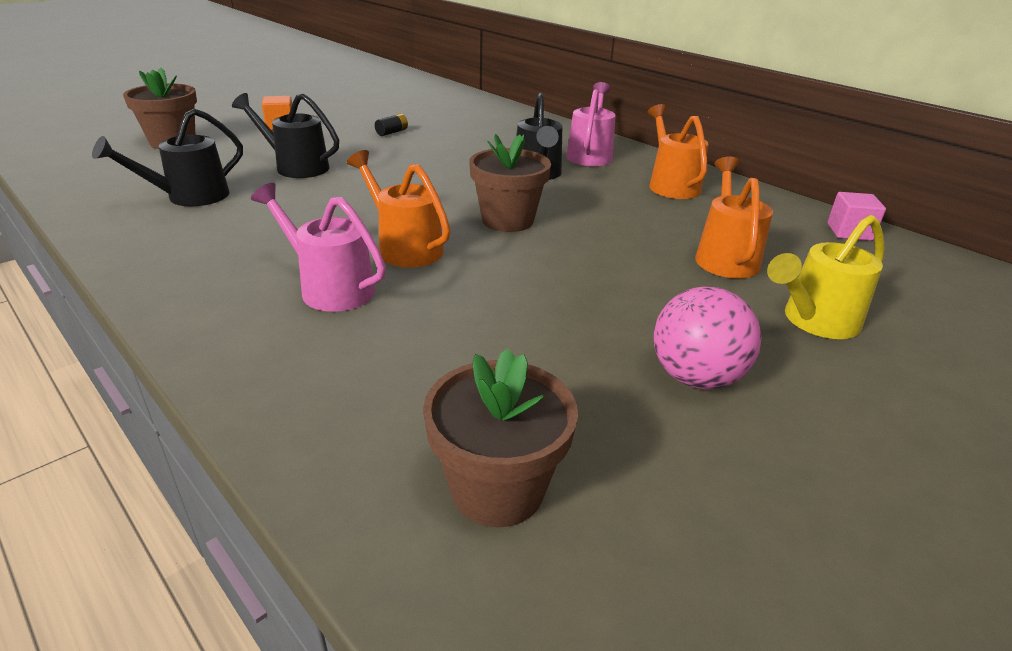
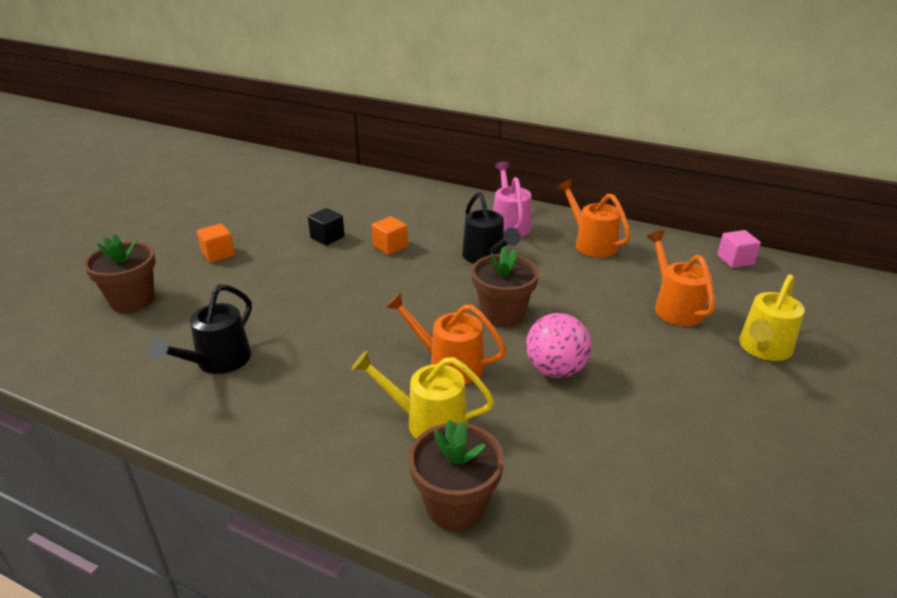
camera: 20 degrees left, 0 degrees up
(295, 167) = (279, 300): black watering can -> none
(329, 287) = (427, 422): pink watering can -> yellow watering can
(392, 132) = (327, 237): black battery -> black cube
(445, 149) = (390, 246): none -> orange cube
(497, 489) = (676, 547): brown flower pot -> brown flower pot (455, 505)
(695, 377) = (726, 419): pink ball -> pink ball (555, 370)

